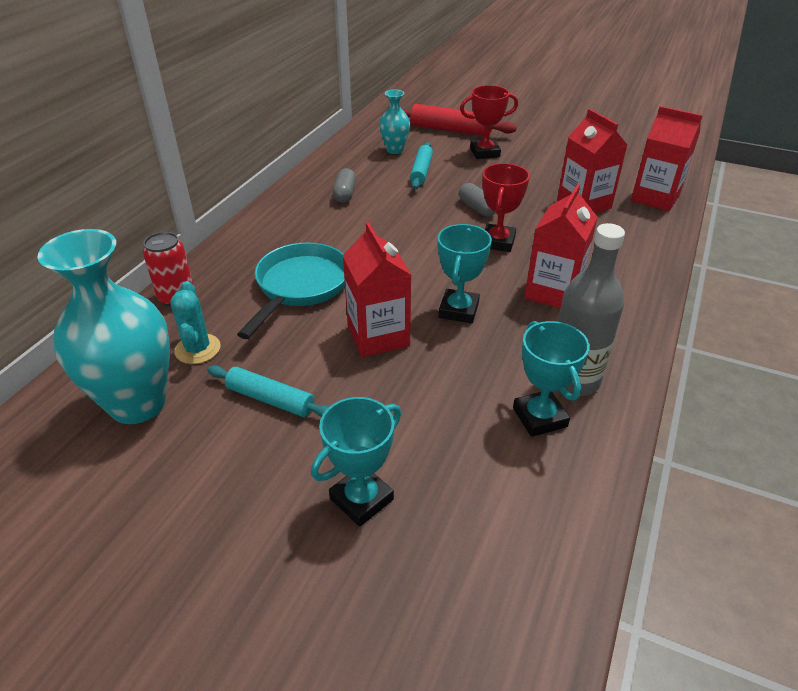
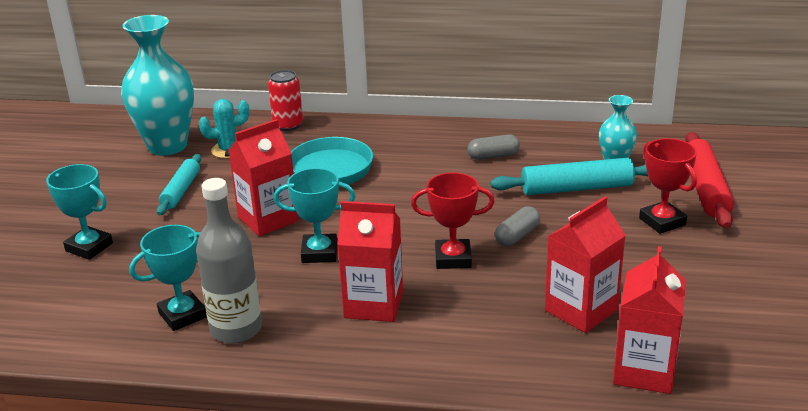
camera: 75 degrees right, 10 degrees down
(421, 171) = (576, 188): turquoise rolling pin -> turquoise rolling pin, size x1.51

